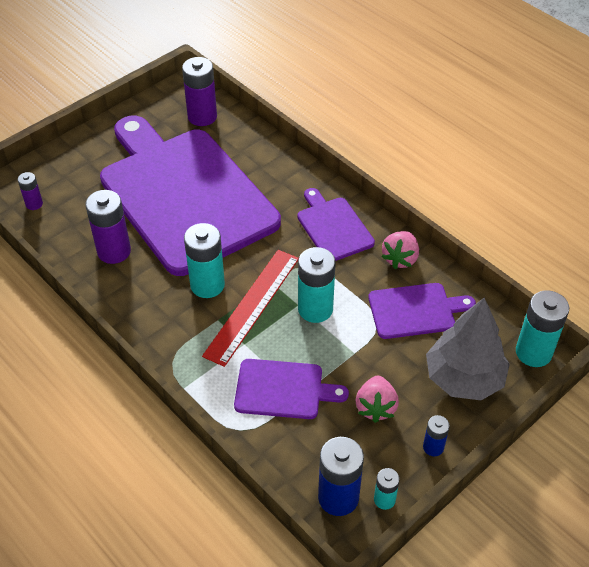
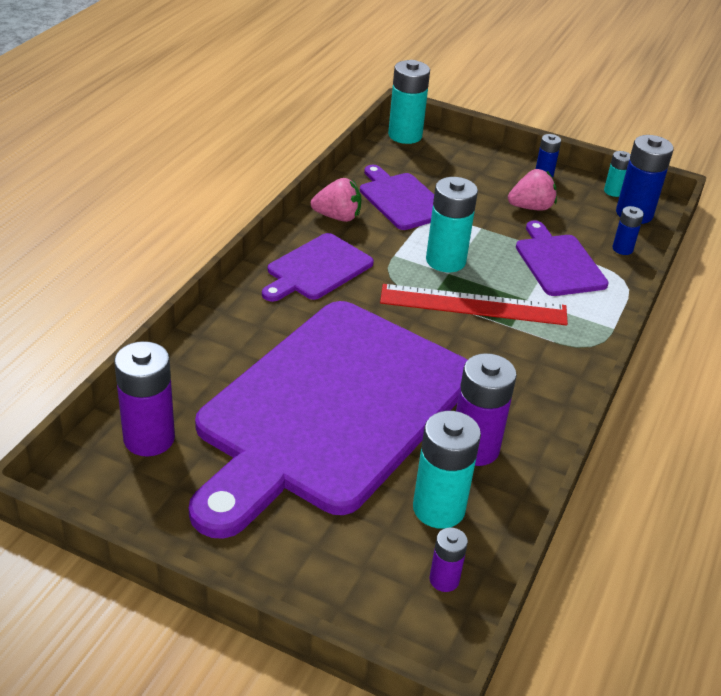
camera: 115 degrees left, 10 degrees down
(207, 285) = (469, 346): turquoise battery -> turquoise battery (438, 508)
(284, 453) = (622, 249): none -> blue battery
(464, 378) = (461, 166): grey tree -> none

